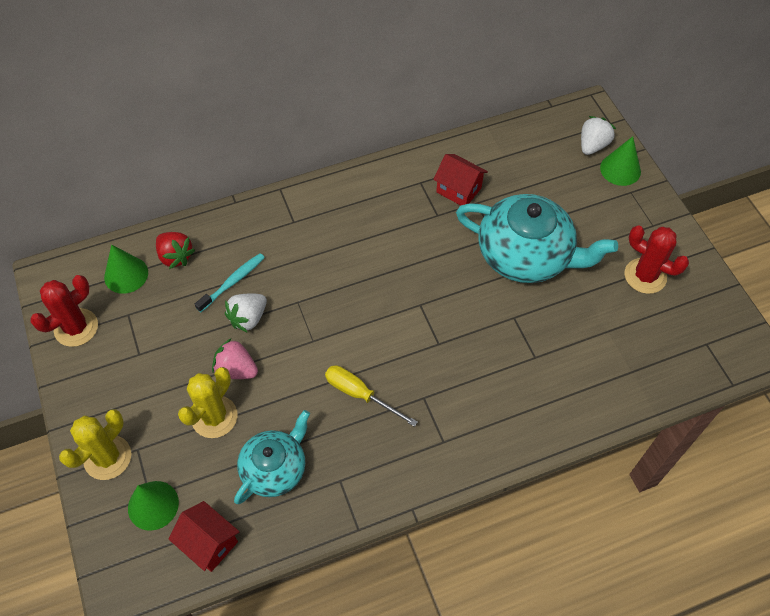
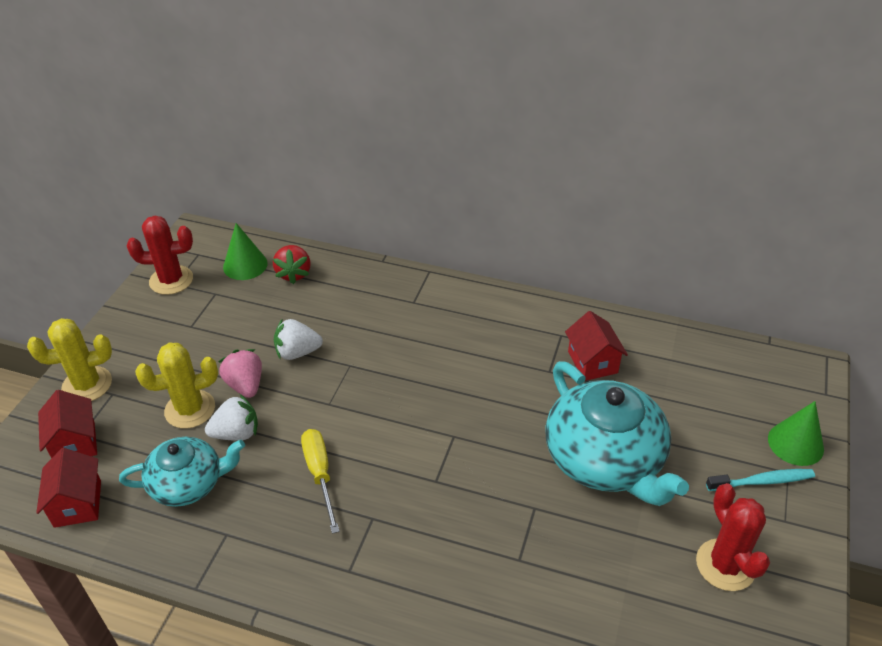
camera: 40 degrees right, 15 degrees down
(153, 505) = (75, 443): green cone -> red house
(232, 282) = (315, 318): turquoise toothbrush -> turquoise toothbrush (761, 481)
(592, 145) = (783, 403): white strawberry -> white strawberry (236, 433)

